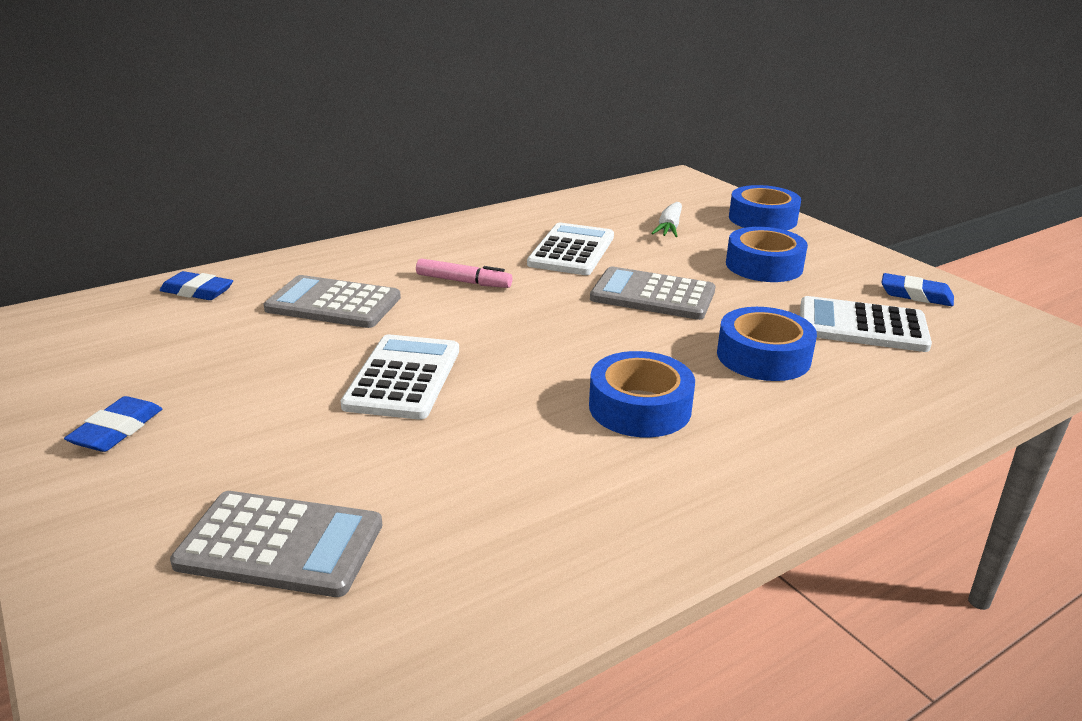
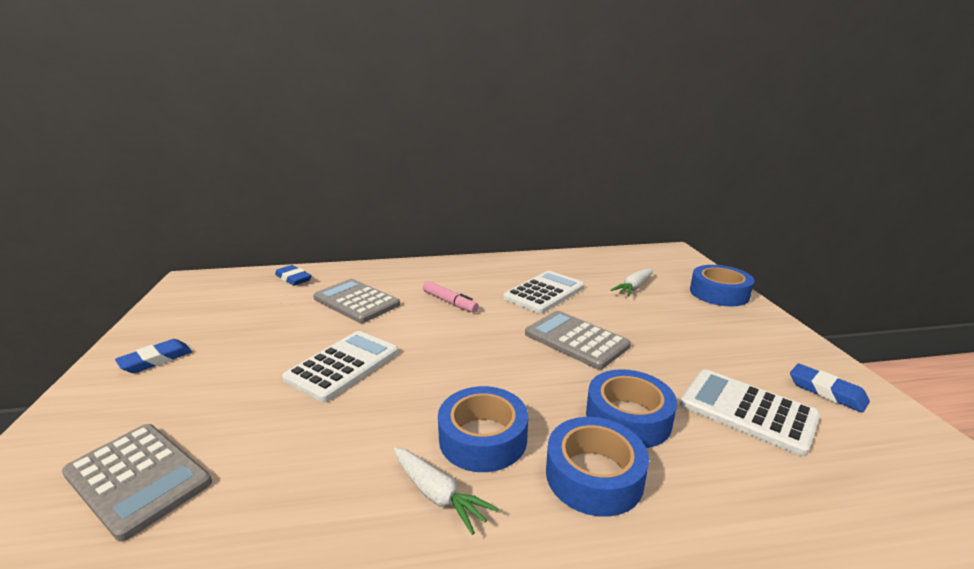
camera: 25 degrees right, 5 degrees down
(642, 463) = (438, 495): none -> white carrot
(764, 266) = (691, 333): blue tape -> blue tape (594, 475)

